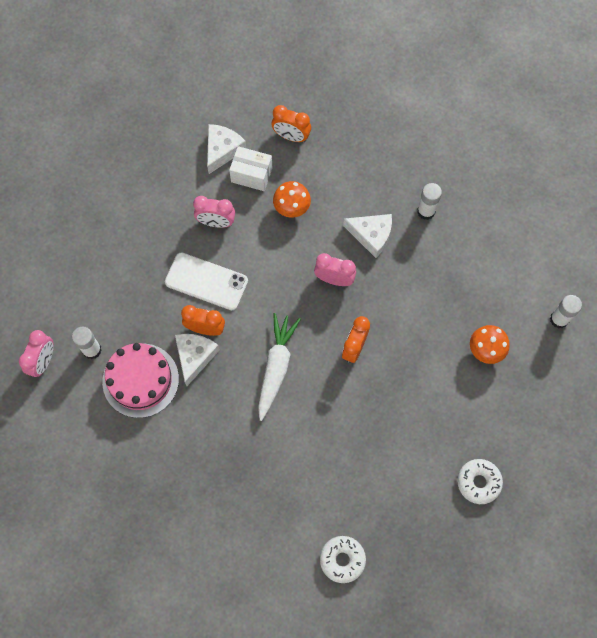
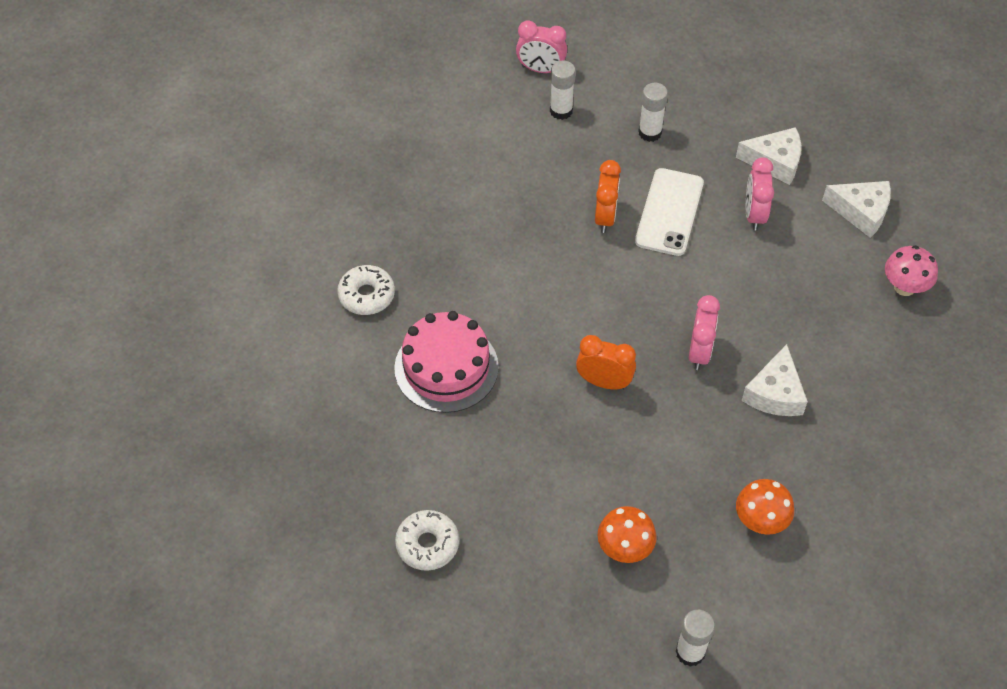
camera: 85 degrees right, 15 degrees down
(140, 380) = (529, 160): pink cake -> pink cake (446, 367)
(195, 356) = (566, 210): white cheese -> white cheese (775, 161)
(251, 175) = (833, 247): white box -> none
(276, 367) = (564, 295): white carrot -> none
(291, 136) = (904, 287): orange clock -> pink mushroom
(291, 208) = (794, 296): orange mushroom -> orange mushroom (760, 521)
(342, 560) = (317, 386): white donut -> white donut (366, 295)
(426, 211) = (829, 461): white glue stick -> white glue stick (650, 133)

